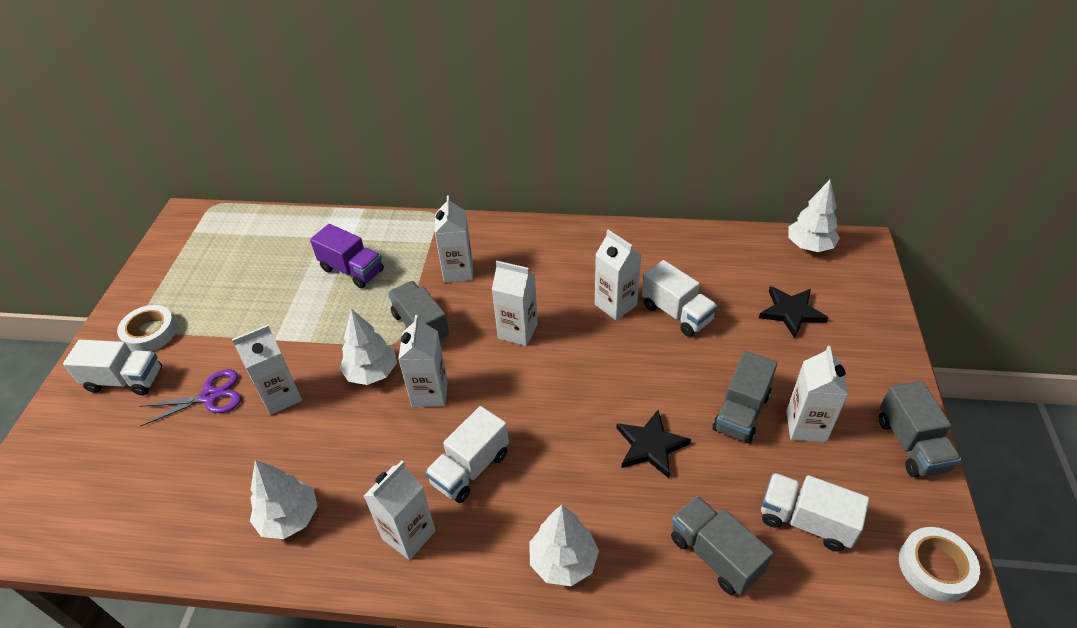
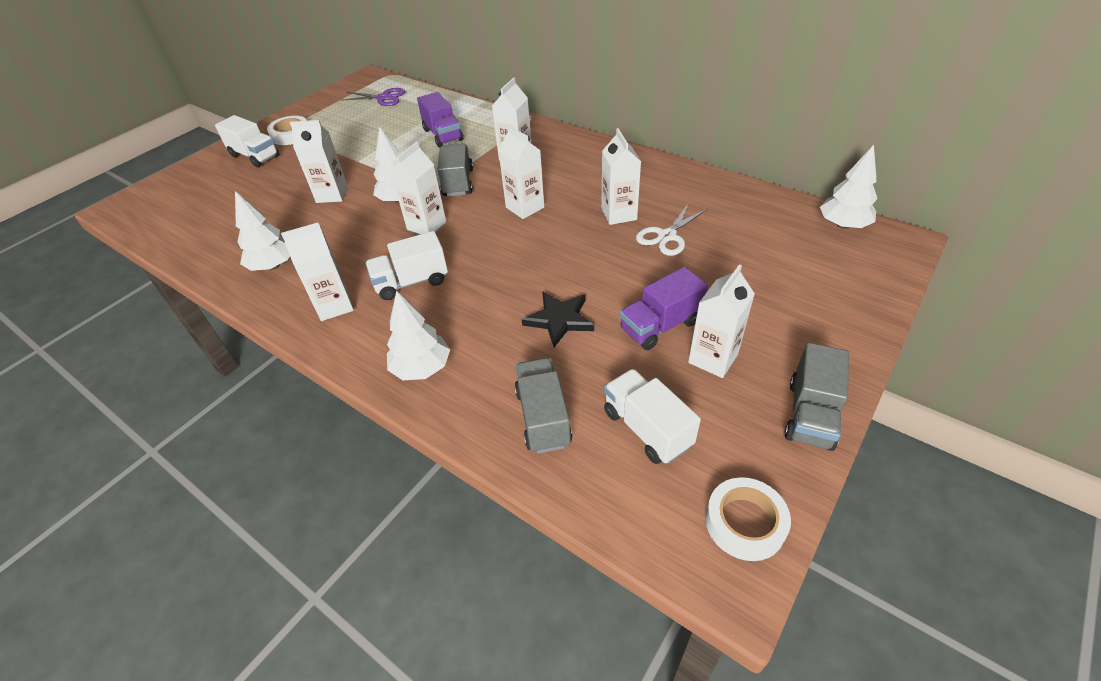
camera: 30 degrees right, 0 degrees up
(210, 396) = (291, 180): purple scissors -> purple scissors (383, 98)
(677, 313) = (667, 236): white truck -> white scissors
(741, 412) = (660, 326): grey truck -> purple truck
(791, 312) = (777, 269): black star -> none

